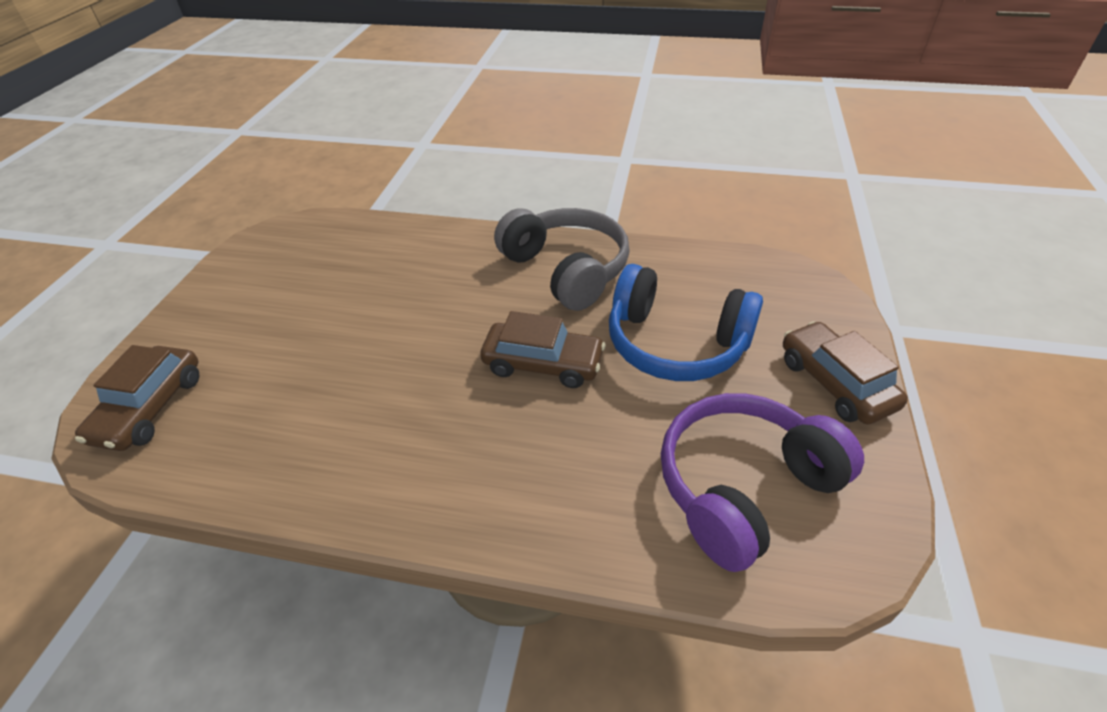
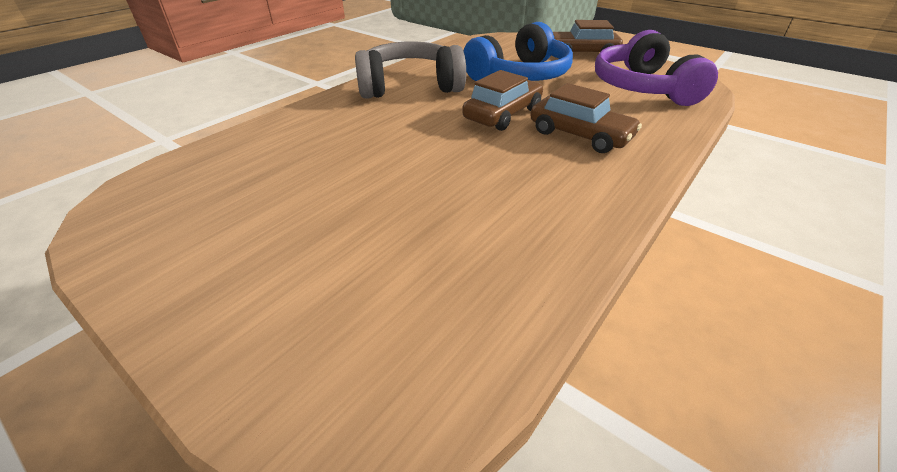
camera: 65 degrees left, 5 degrees down
(150, 408) = (358, 361): brown car -> brown car (580, 135)

